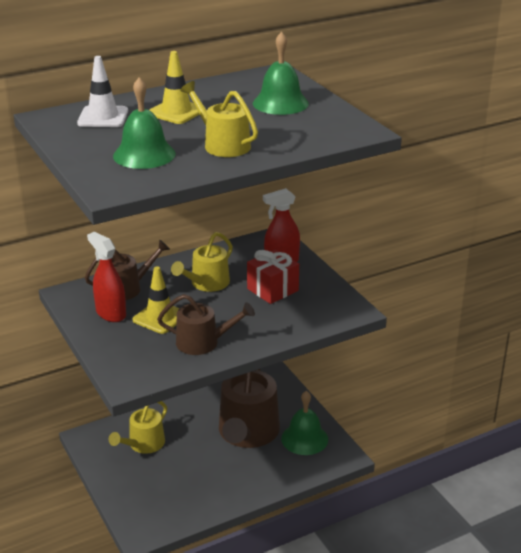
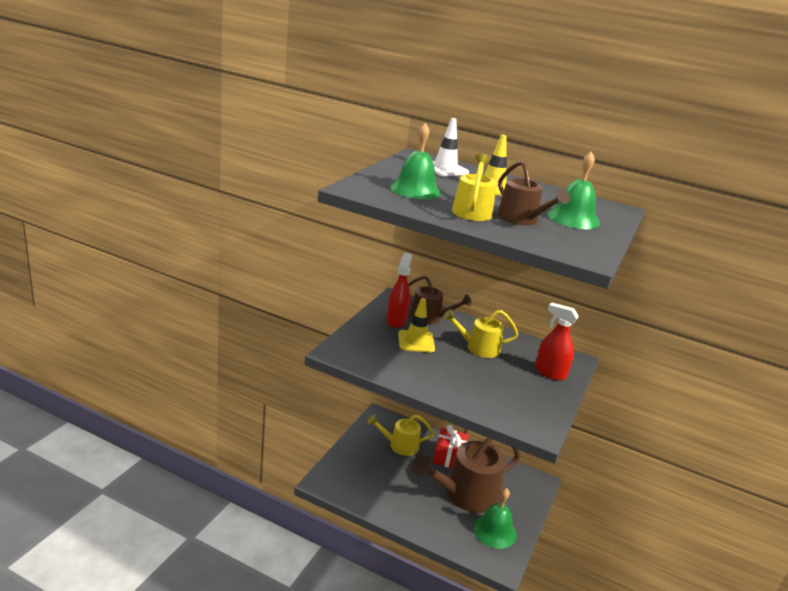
camera: 50 degrees right, 5 degrees down
(203, 342) = (411, 369): brown watering can -> brown watering can (521, 219)
(272, 290) = (511, 380): red gift -> red gift (448, 458)

